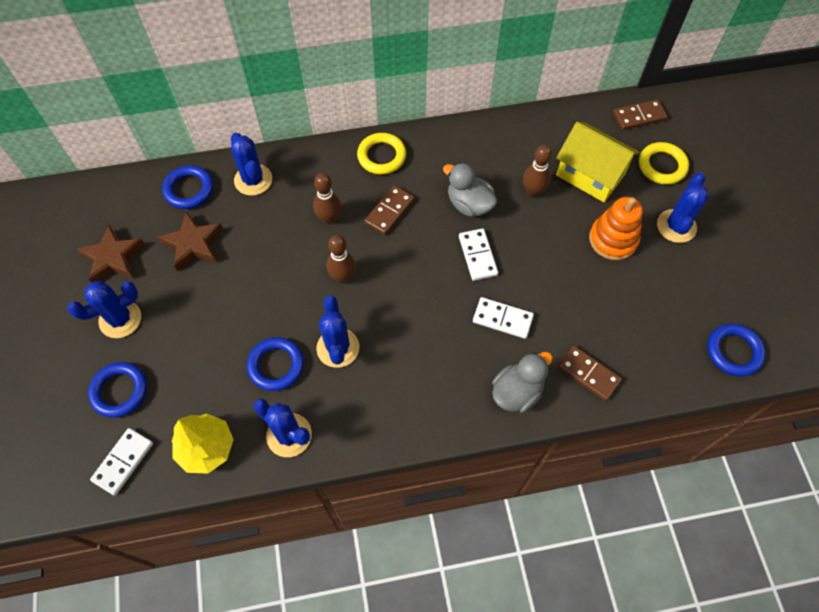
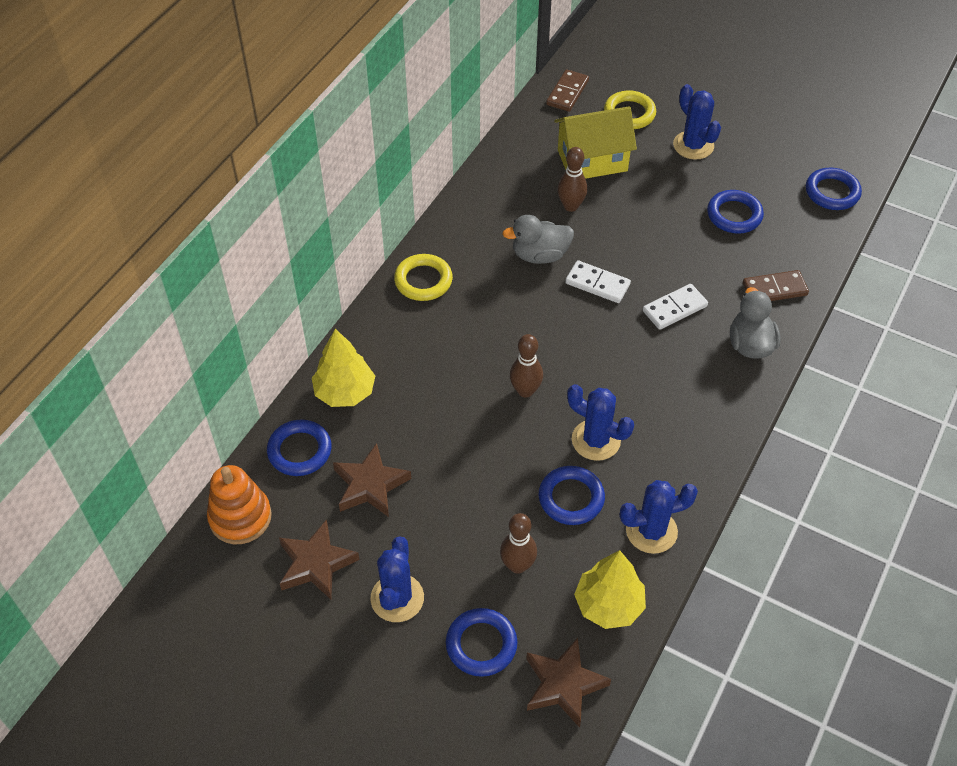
camera: 50 degrees left, 10 degrees down
(123, 462) = (563, 684): white domino -> brown star
(253, 180) = (345, 392): blue cactus -> yellow tree
(329, 218) = (452, 361): brown bowling pin -> brown bowling pin (517, 565)
(389, 211) = (489, 313): brown domino -> none
(613, 239) = (667, 190): orange stacking toy -> orange stacking toy (240, 517)
(635, 298) = (734, 215): none -> blue ring

